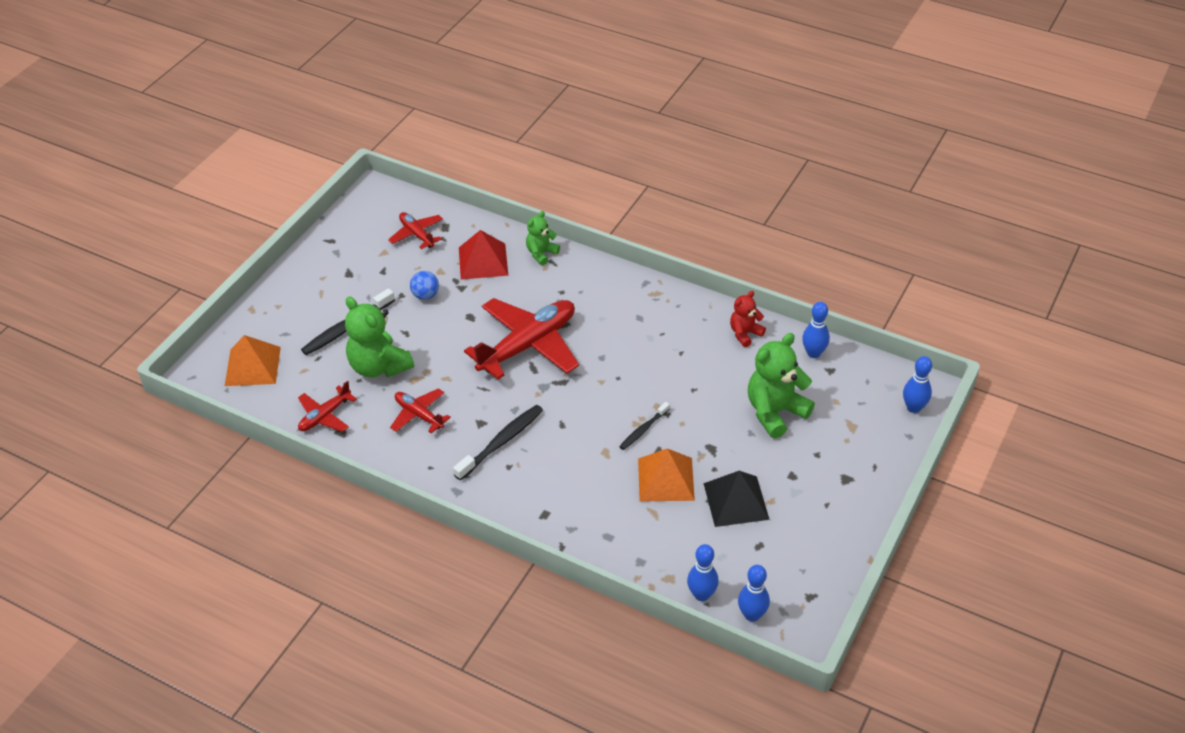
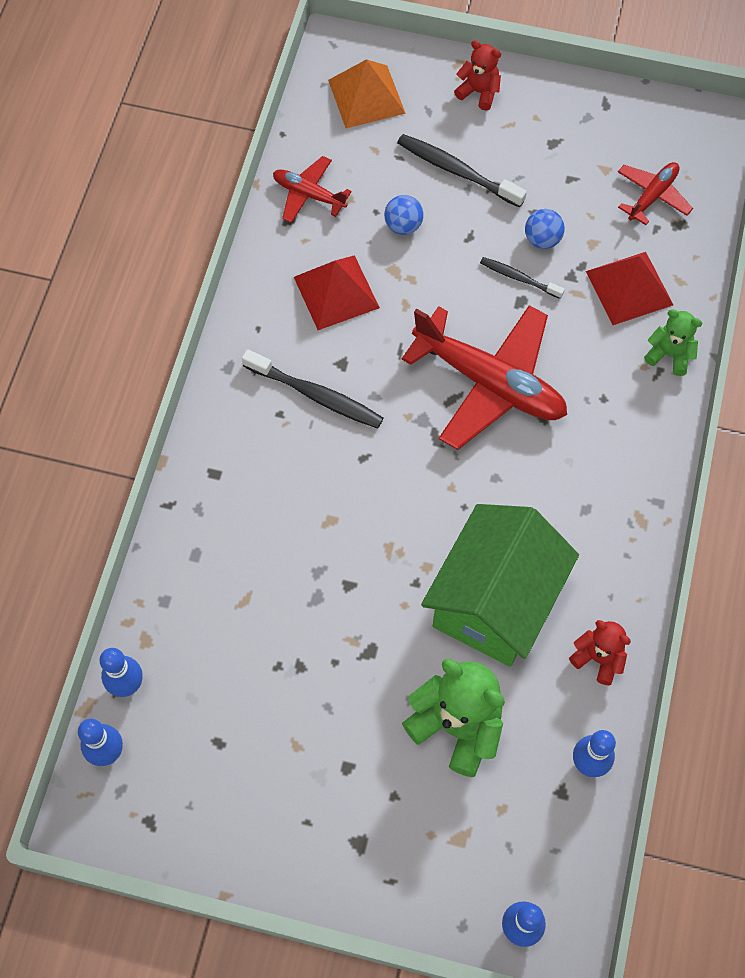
camera: 75 degrees right, 20 degrees up
(284, 303) = (479, 92): none -> red teddy bear
(379, 366) = (403, 225): green teddy bear -> blue ball
(419, 415) = (336, 292): red plane -> red pyramid
(643, 430) = (379, 558): black toothbrush -> black toothbrush (519, 278)
(666, 479) = (302, 604): orange pyramid -> none
(693, 376) = (494, 602): none -> green house
(736, 501) = (285, 700): black pyramid -> none

